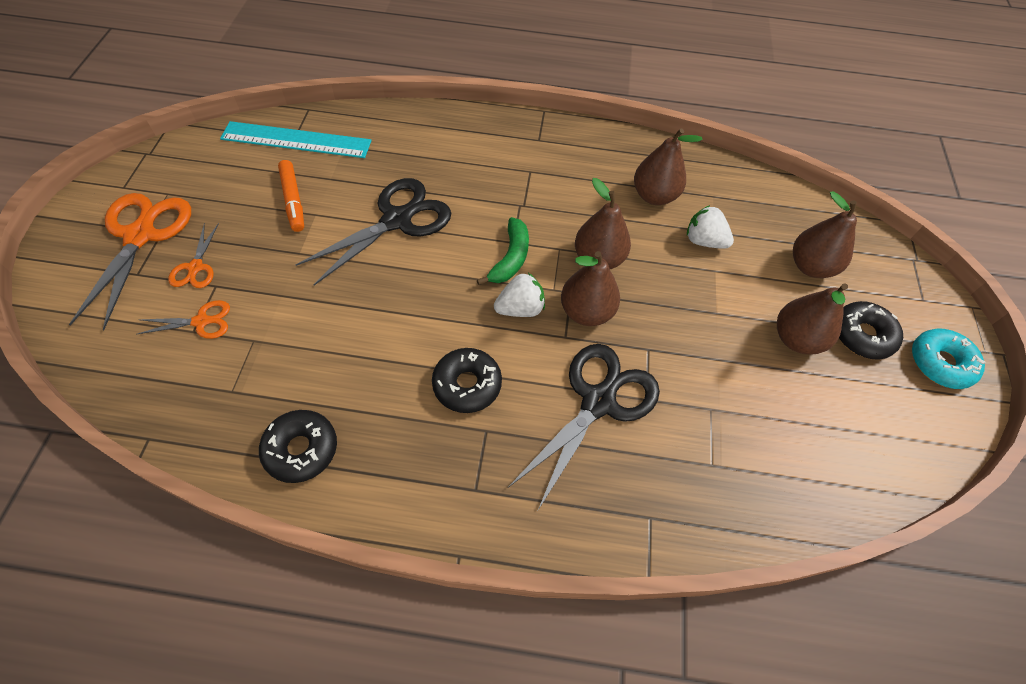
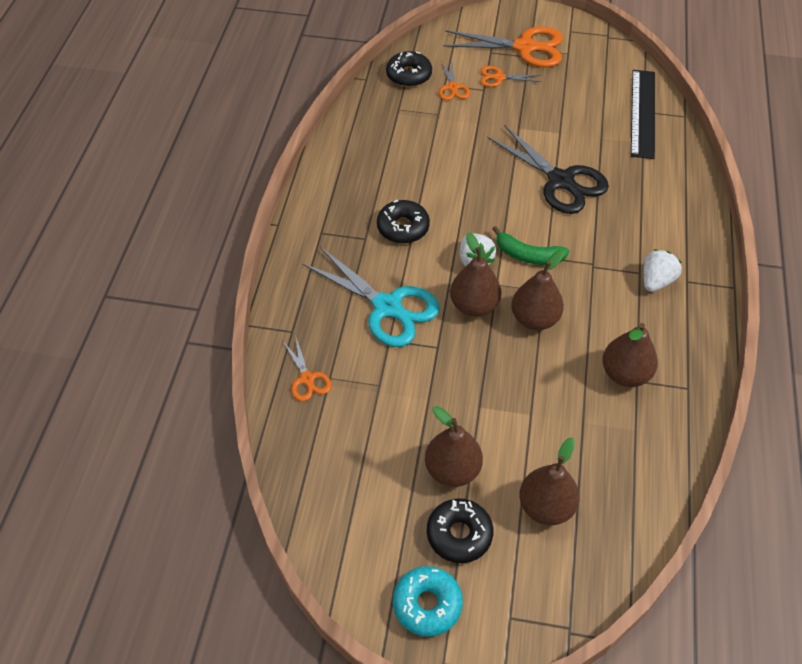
camera: 95 degrees right, 5 degrees down
(293, 200) = (572, 119): orange marker -> none
(296, 140) = (642, 113): turquoise ruler -> black ruler
(301, 449) = (355, 145): black donut -> black donut (409, 75)
(598, 402) = (387, 307): black scissors -> turquoise scissors
(704, 241) = (568, 410): white strawberry -> white strawberry (656, 281)
(719, 492) = (307, 379): none -> orange scissors

